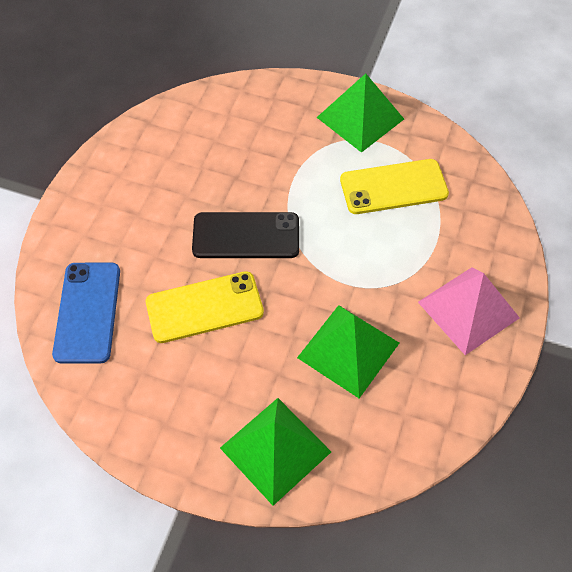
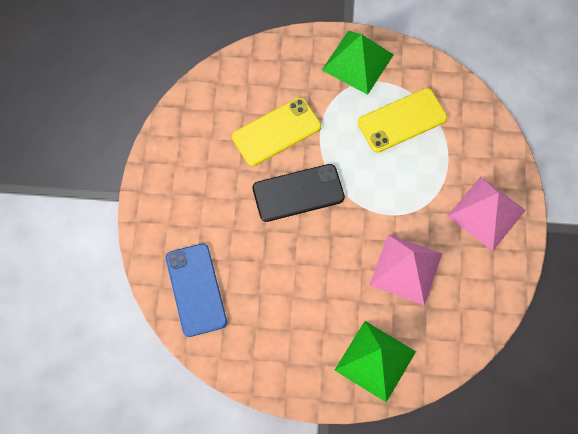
camera: 15 degrees left, 10 degrees up
(204, 307) = (286, 262): yellow phone -> yellow phone (276, 132)
(348, 350) = (405, 269): green pyramid -> pink pyramid

